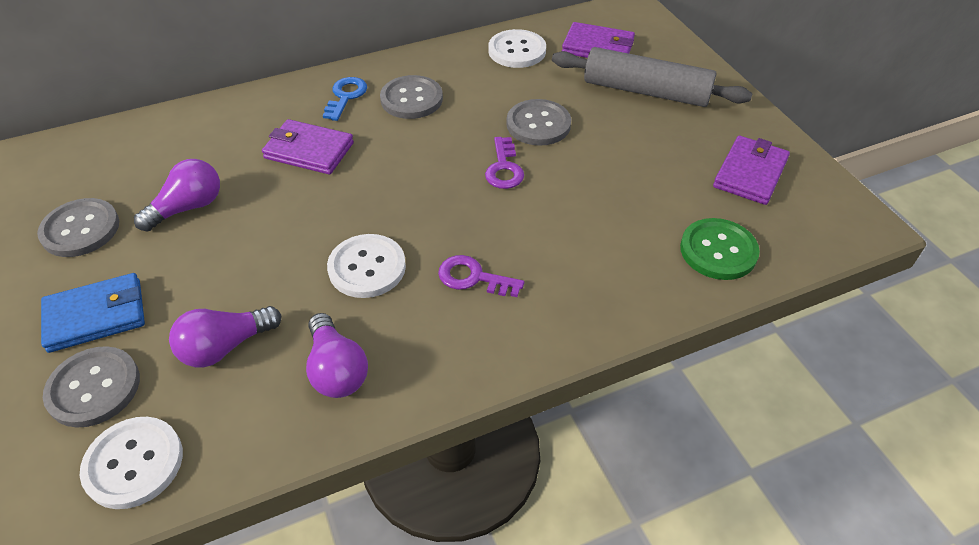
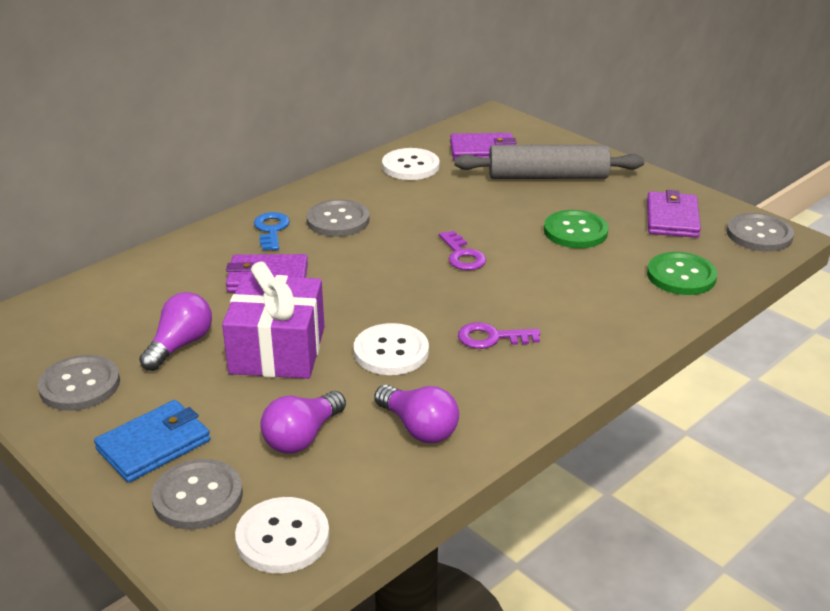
camera: 20 degrees left, 15 degrees down
(266, 237) = (277, 350): none -> purple gift
(538, 124) = (470, 218): grey button -> grey button (759, 234)
(636, 166) = (575, 231): none -> green button

